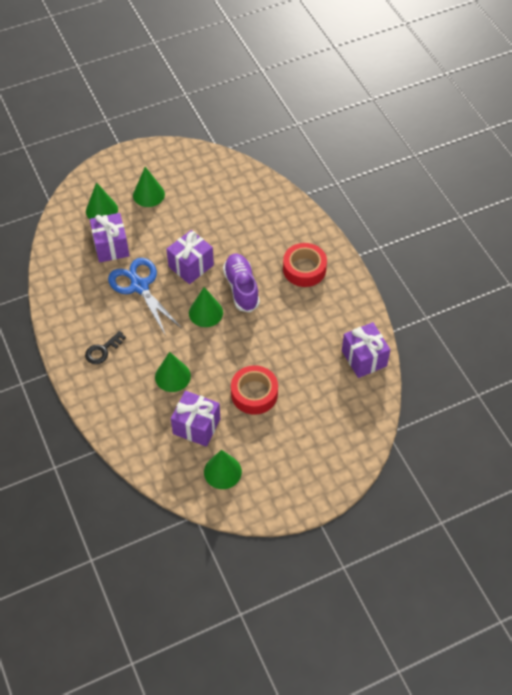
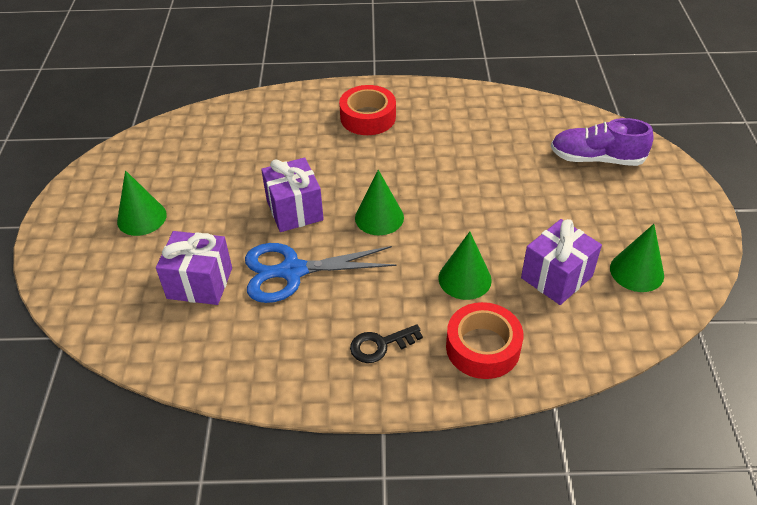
camera: 65 degrees left, 10 degrees down
(101, 210) = (125, 275): green cone -> none
(102, 350) = (380, 345): black key -> black key turned 90 degrees clockwise
(241, 288) = (361, 175): purple shoe -> purple shoe (596, 159)
(254, 394) = (528, 209): red tape -> red tape (483, 347)
(364, 358) = (518, 110): purple gift -> none

